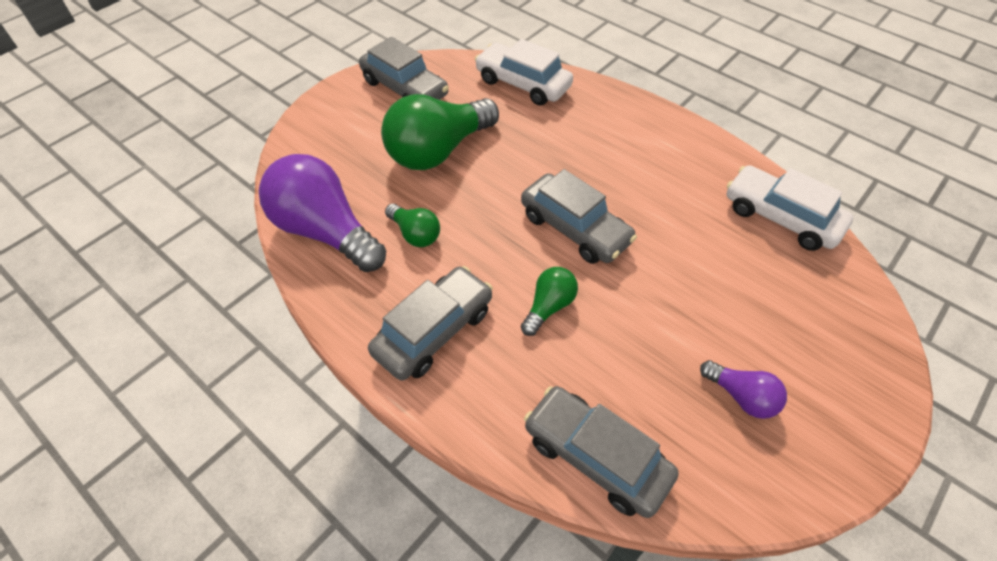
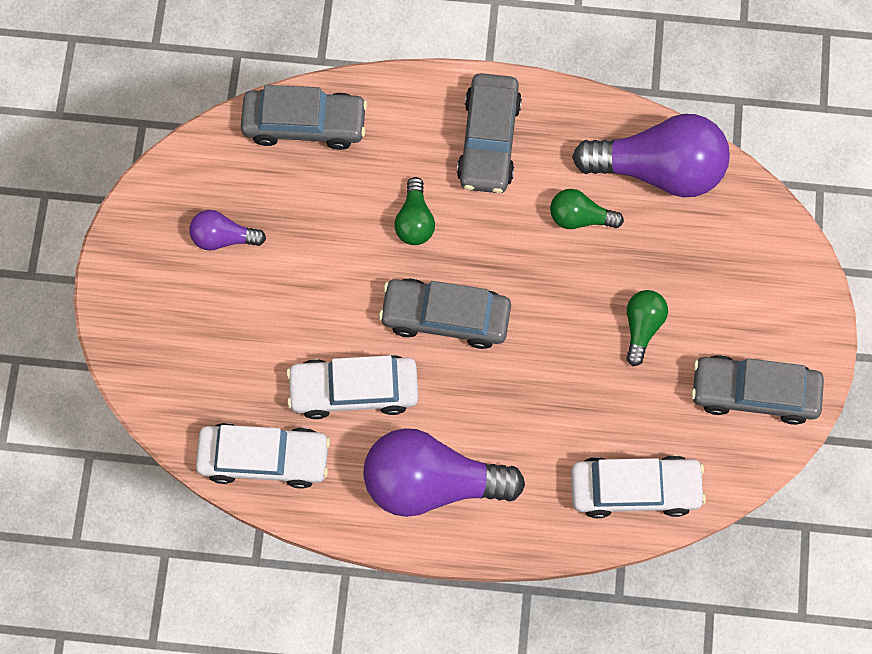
camera: 145 degrees right, 20 degrees up
(438, 151) = (642, 326): green light bulb -> green light bulb, size x0.49
(656, 146) = (431, 481): none -> purple light bulb
(681, 222) = (354, 390): none -> white car

